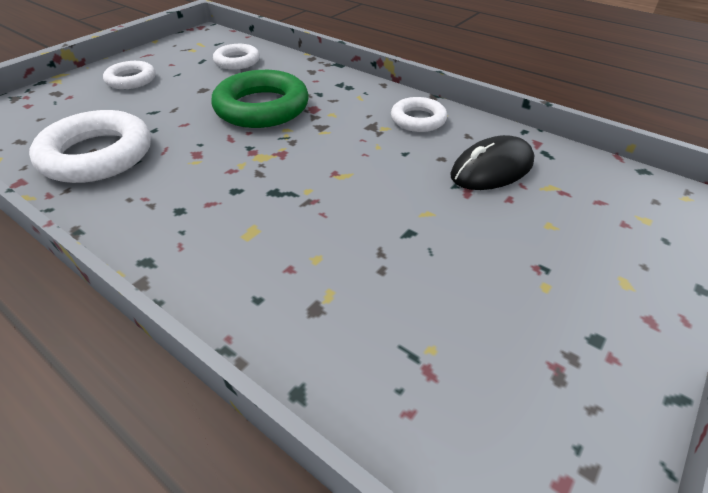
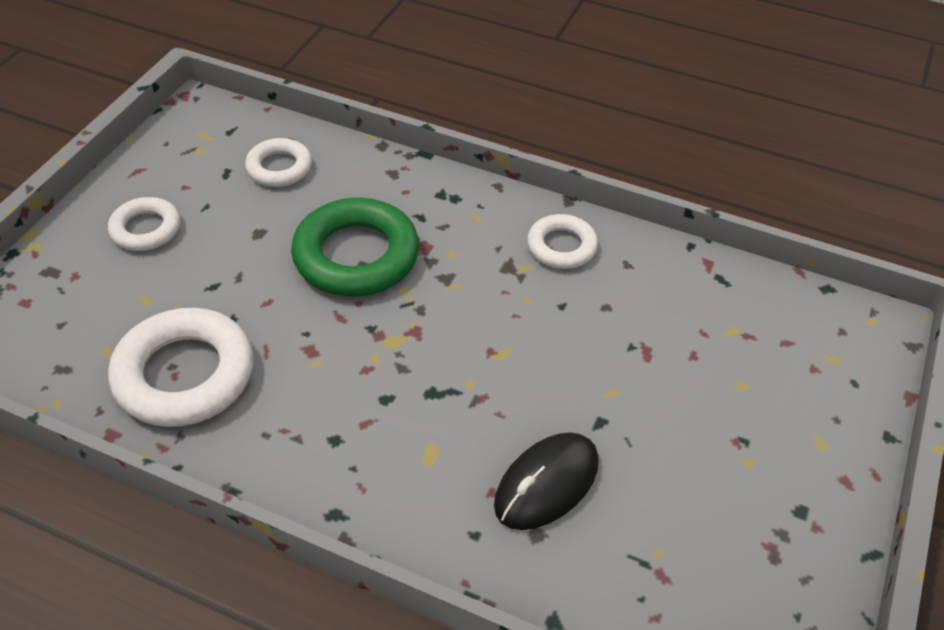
camera: 15 degrees left, 5 degrees up
(492, 169) = (666, 315): black mouse -> black mouse (546, 484)

